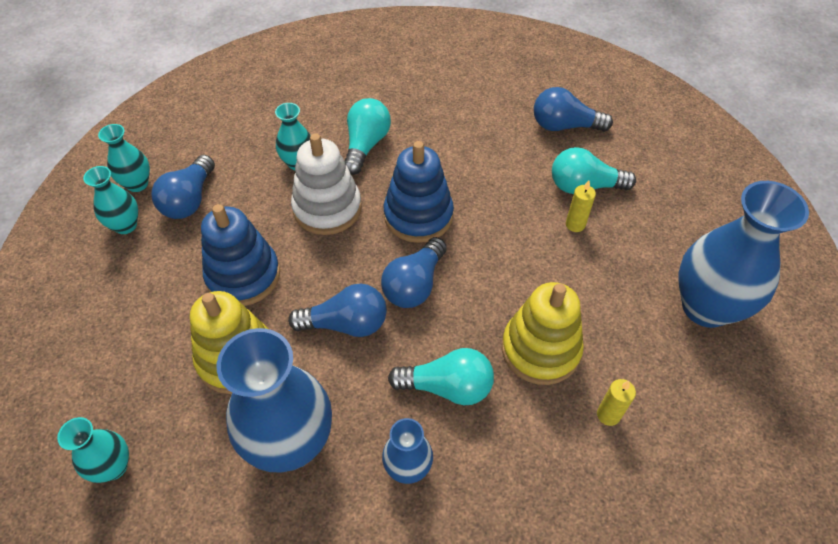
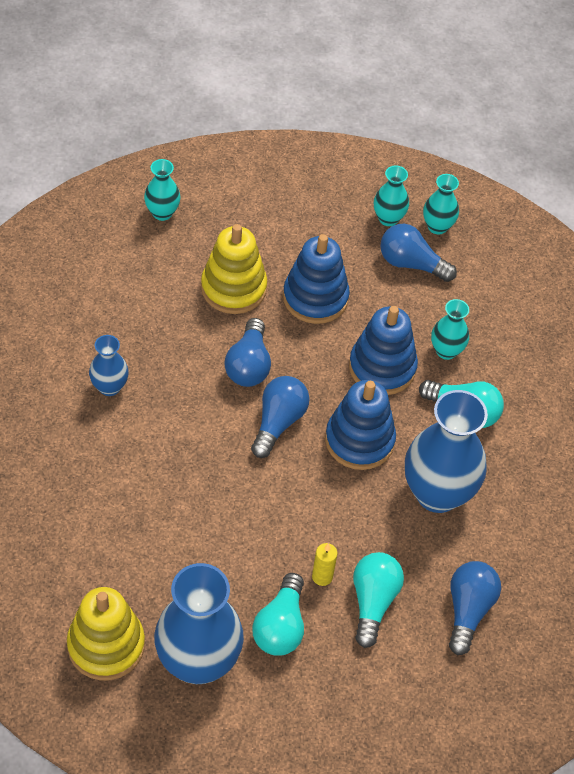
camera: 95 degrees right, 0 degrees up
(290, 442) = (151, 316): blue vase -> blue vase (437, 493)
(327, 208) = (382, 367): white stacking toy -> blue stacking toy
(414, 284) = (278, 422): blue light bulb -> blue light bulb turned 75 degrees clockwise
(447, 387) = (170, 427): turquoise light bulb -> turquoise light bulb (280, 626)
(540, 349) = (187, 505): yellow stacking toy -> yellow stacking toy (106, 645)
(608, 415) = (113, 538): yellow candle -> none

